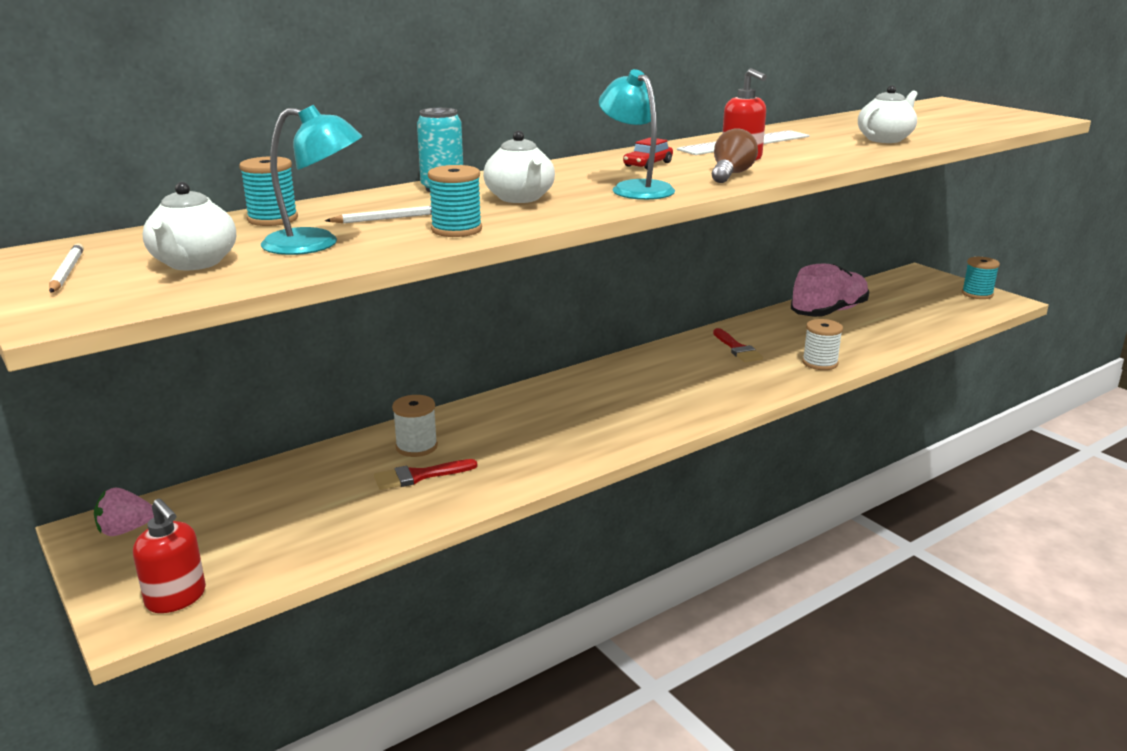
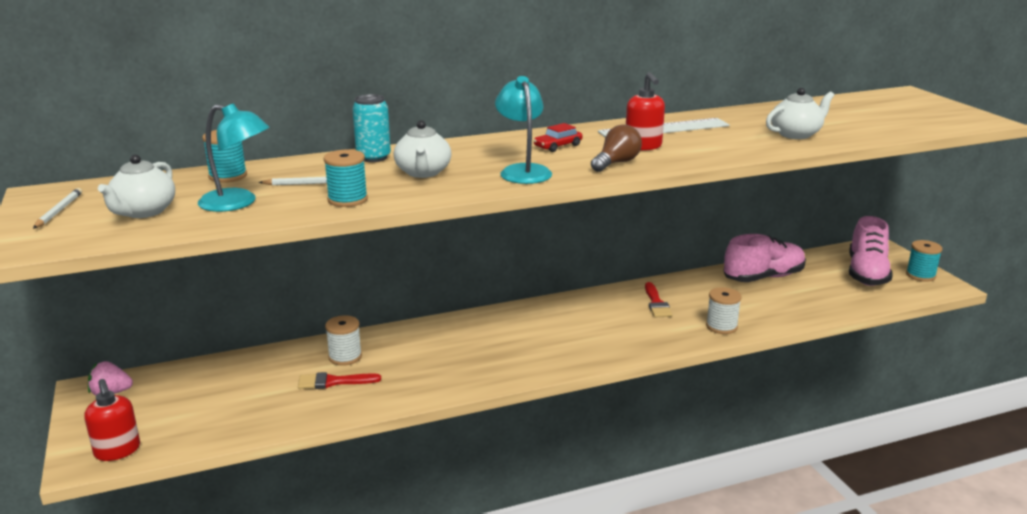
camera: 15 degrees right, 0 degrees up
(926, 298) = (866, 273): none -> pink shoe

